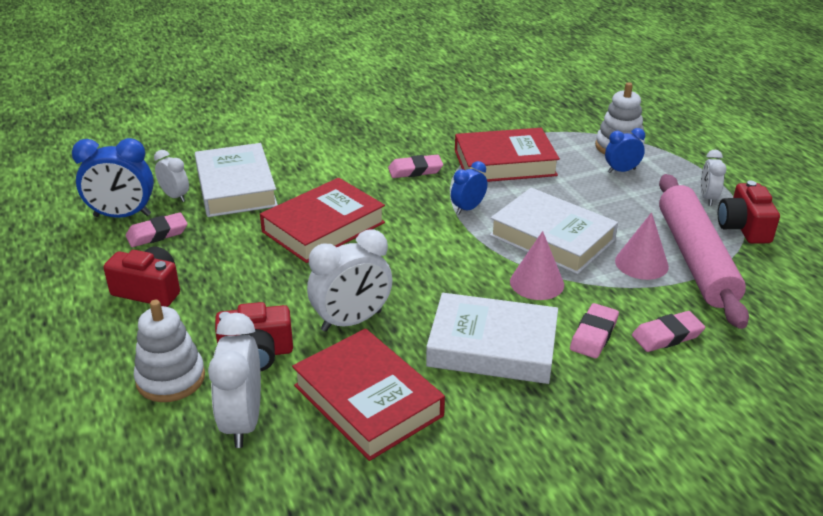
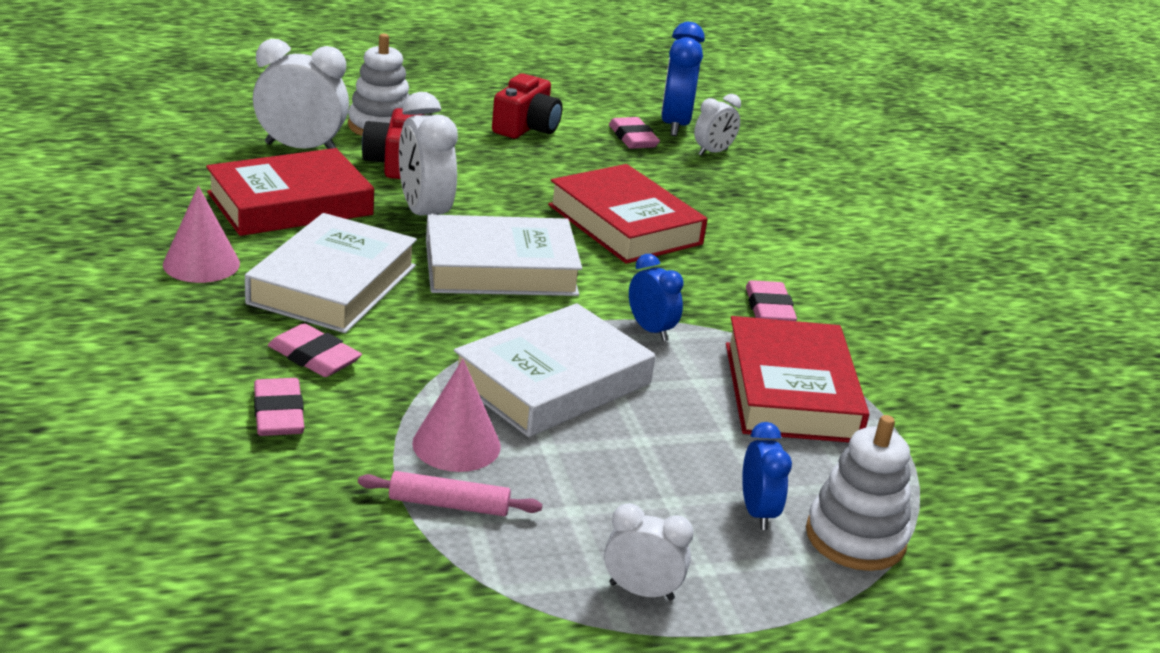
camera: 95 degrees right, 5 degrees down
(236, 187) = (731, 185): white book -> white book (500, 268)
(537, 283) = (445, 343): pink cone -> pink cone (201, 264)
(695, 258) = (449, 505): pink rolling pin -> pink rolling pin, size x0.41
(743, 227) = (525, 600): red camera -> none

